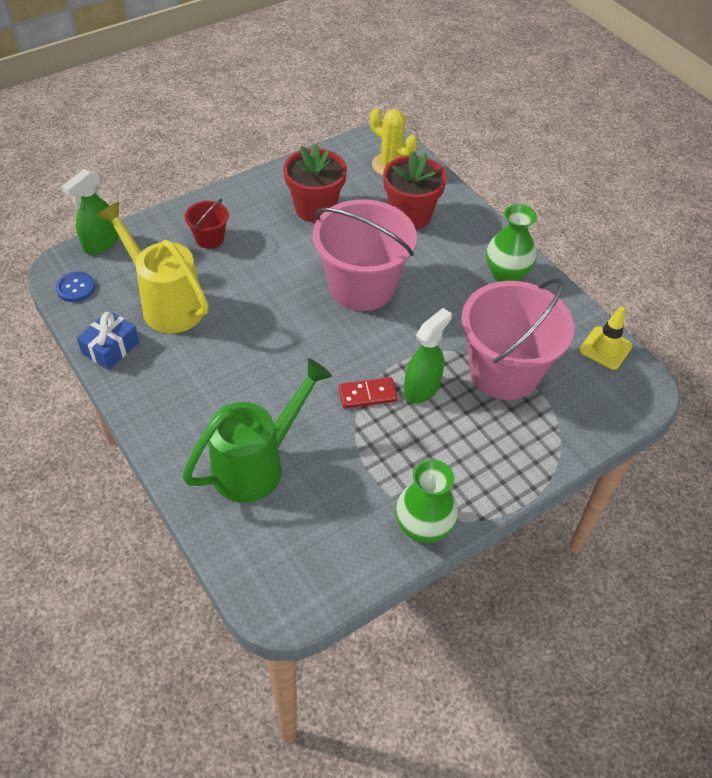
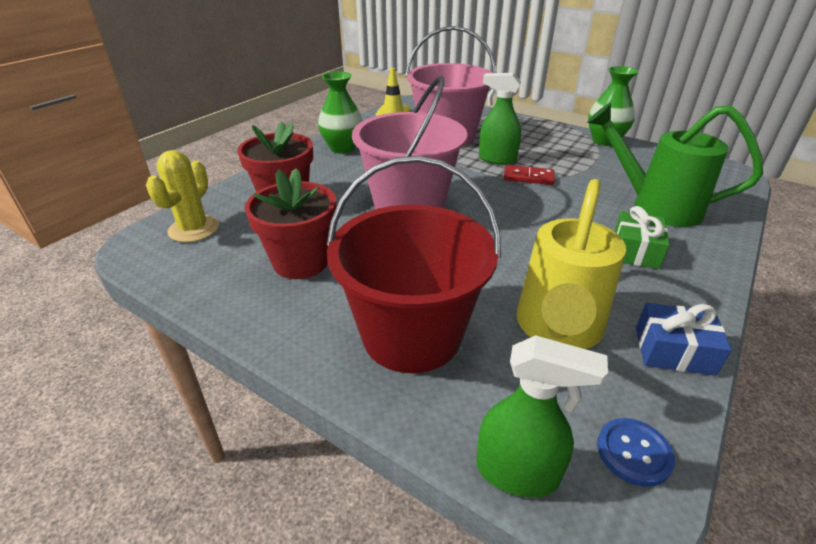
camera: 110 degrees left, 15 degrees down
(208, 399) = (635, 250): none -> green gift
(209, 238) = (411, 335): red bucket -> red bucket, size x2.22
(367, 394) = (528, 177): red domino -> red domino turned 45 degrees counterclockwise

